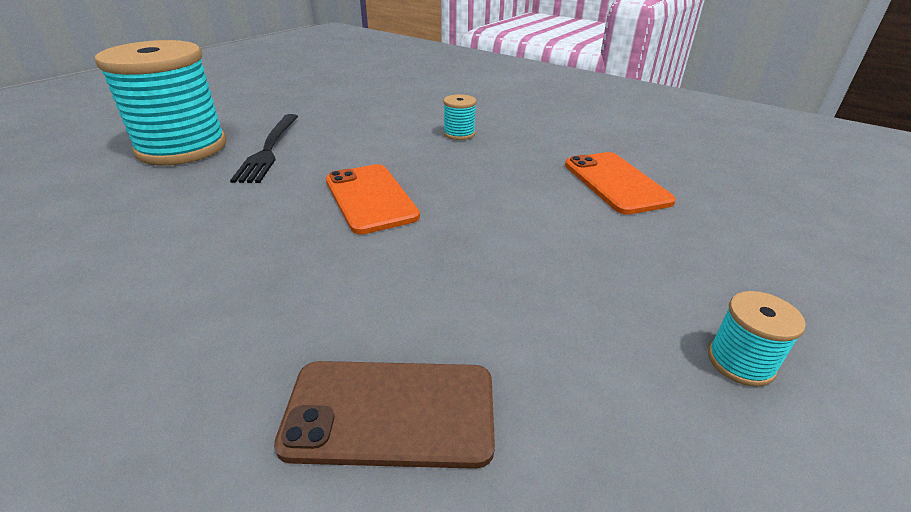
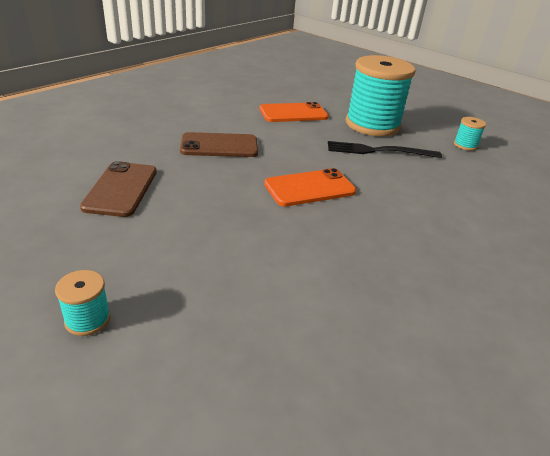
camera: 90 degrees right, 0 degrees up
(210, 290) = (219, 146): none -> brown phone
(459, 134) = (443, 238): turquoise spool -> turquoise spool (465, 145)
(616, 183) = (351, 331): orange phone -> orange phone (293, 113)

